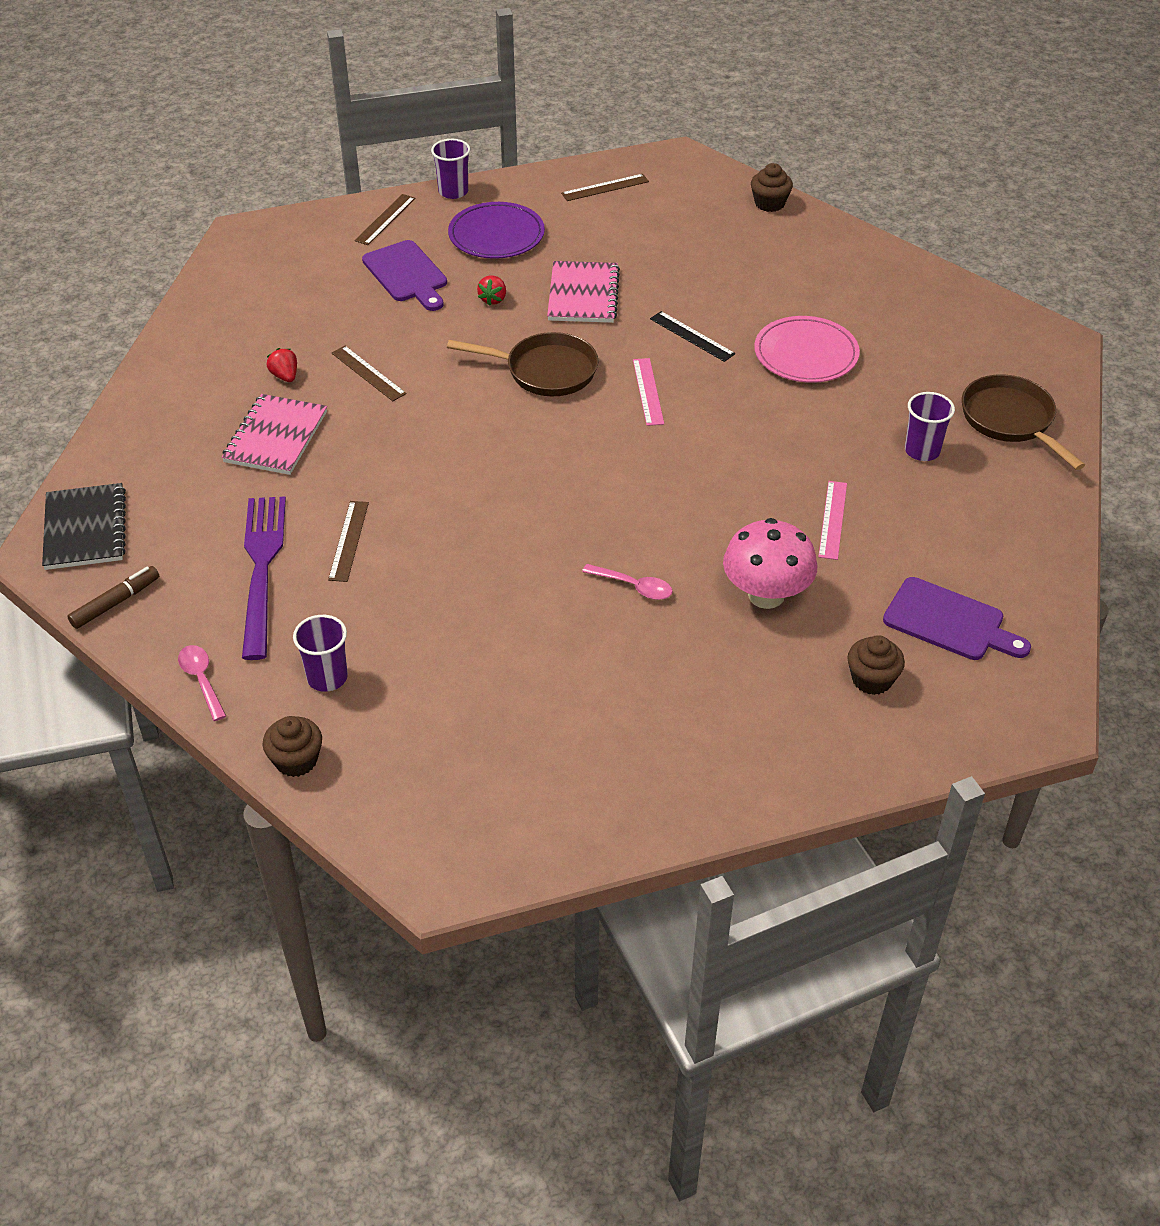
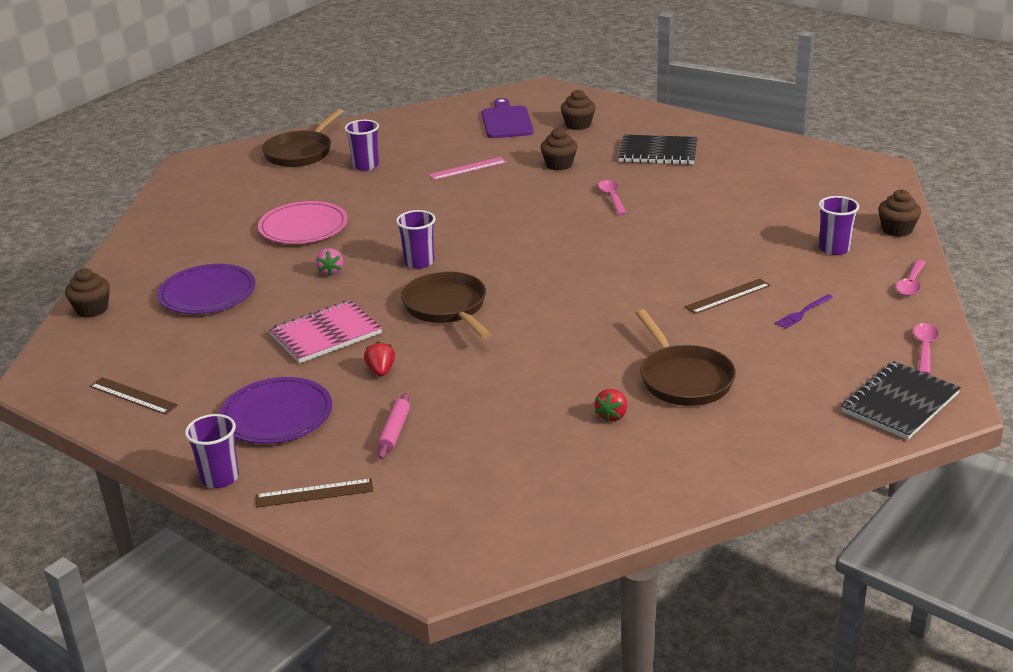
camera: 125 degrees left, 15 degrees down
(115, 602) = (924, 348): brown marker -> pink spoon
(262, 568) = (803, 313): purple fork -> purple fork, size x0.41
(275, 437) = (683, 379): pink notebook -> brown pan
(368, 373) = (553, 379): brown ruler -> none
(407, 274) = (394, 431): purple cutting board -> pink rolling pin
(493, 299) = (381, 371): red strawberry -> red strawberry turned 75 degrees counterclockwise
(648, 391) = (419, 262): pink ruler -> purple cup
(692, 336) = (330, 271): black ruler -> pink strawberry
(709, 699) = (658, 152): none -> black notebook
(729, 262) = (207, 294): none -> purple plate
(766, 595) = (559, 164): pink mushroom -> brown cupcake

